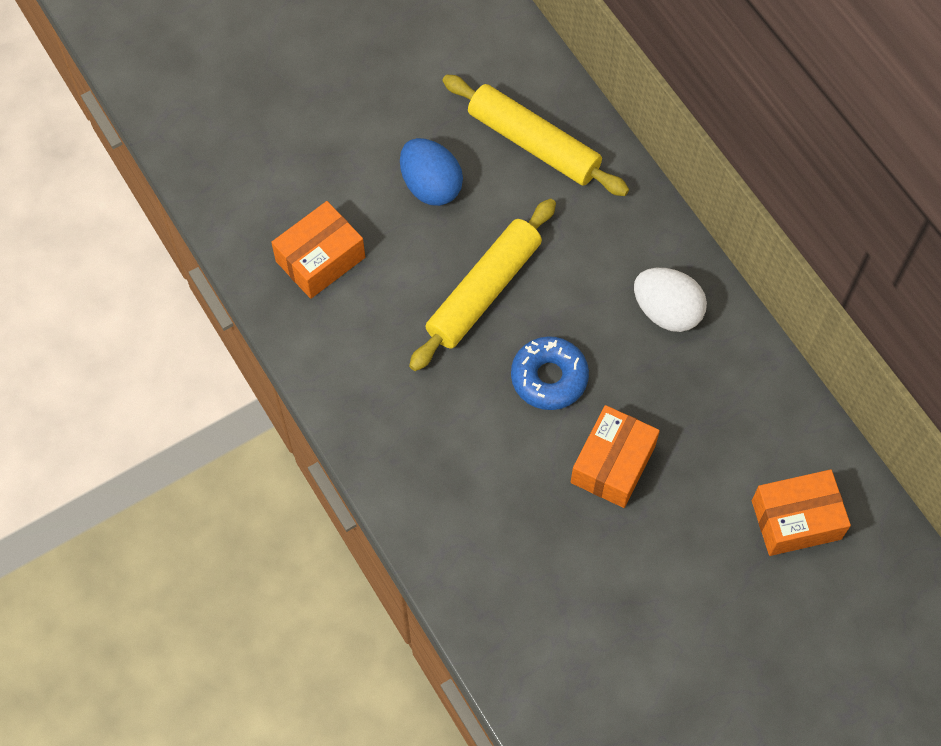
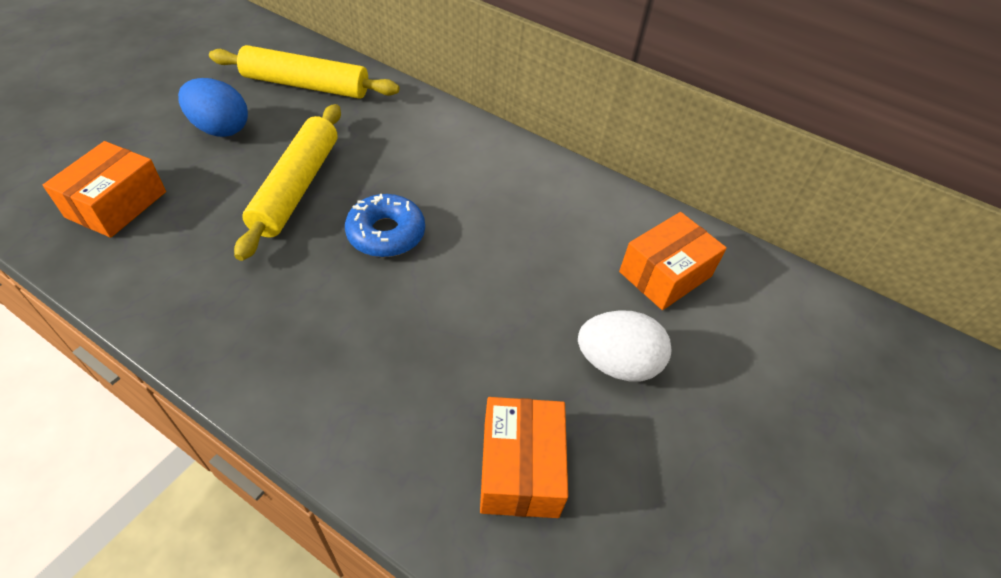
camera: 30 degrees left, 15 degrees down
(613, 464) = (479, 283): orange box -> orange box (520, 468)
(667, 311) = (469, 160): white egg -> white egg (617, 363)

